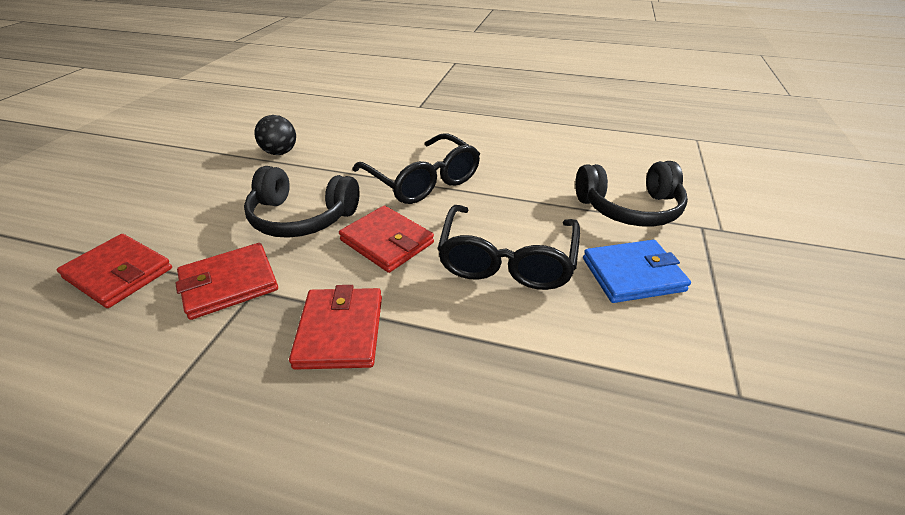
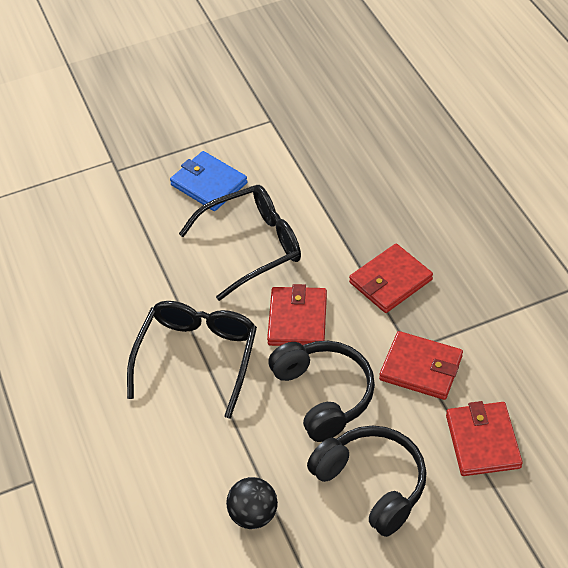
camera: 125 degrees left, 10 degrees up
(629, 208) = (124, 213): black headphones -> black headphones (372, 483)

